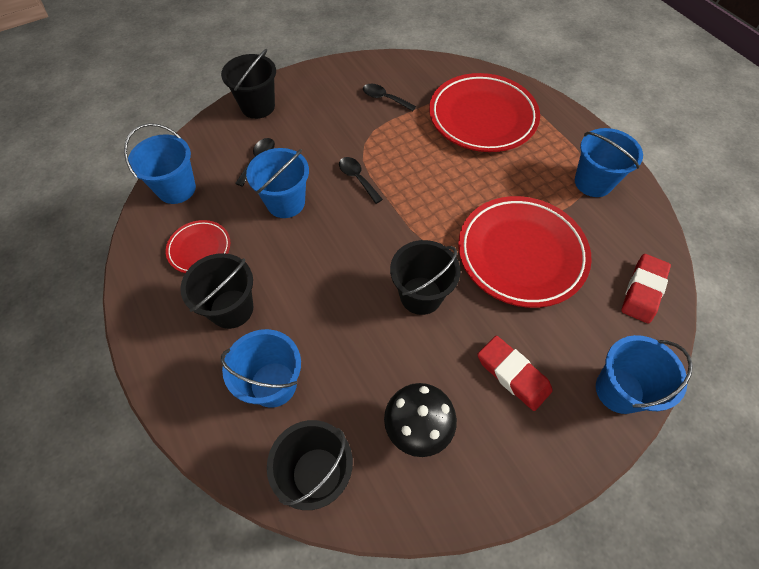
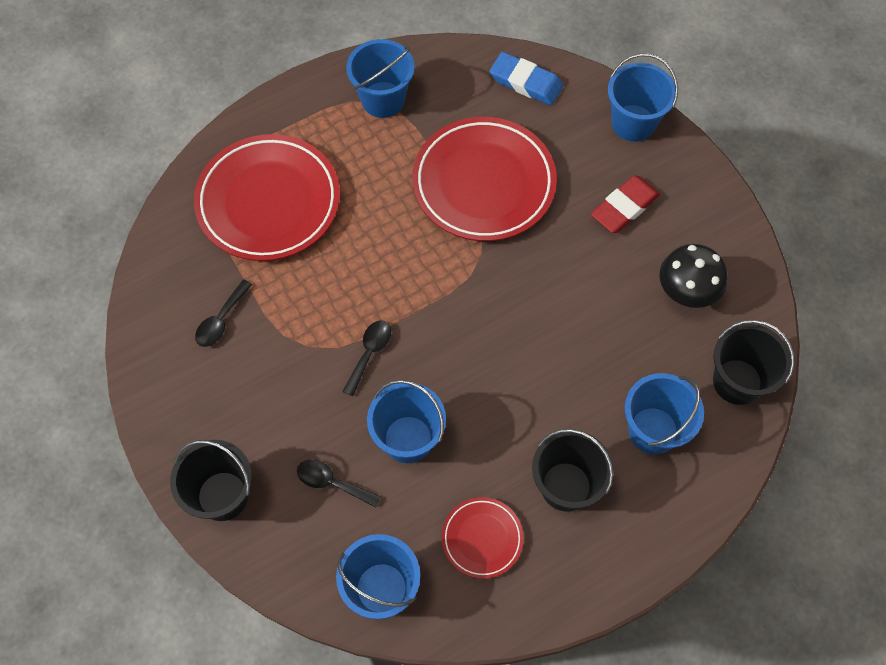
camera: 90 degrees left, 5 degrees up
(357, 178) = (369, 353): black spoon -> black spoon turned 150 degrees clockwise
(421, 295) = (539, 285): black bucket -> none
(643, 290) = (526, 82): red eraser -> blue eraser

